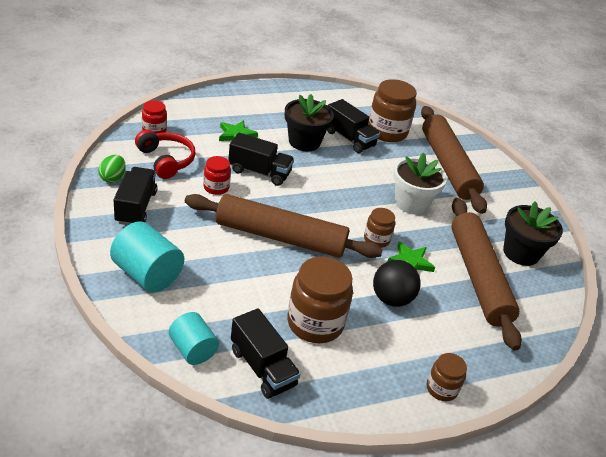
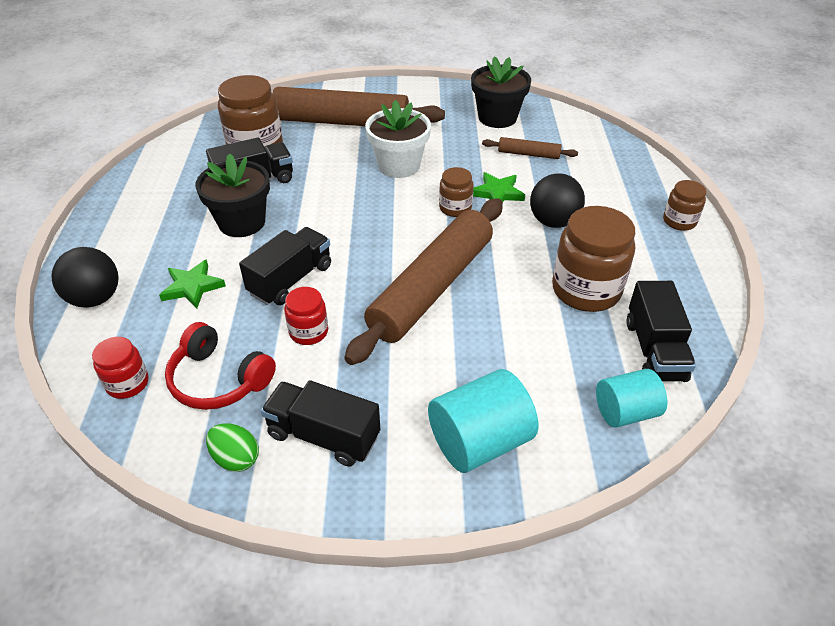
camera: 65 degrees left, 5 degrees up
(166, 160) = (218, 380): red headphones -> red headphones turned 135 degrees counterclockwise
(212, 104) = (95, 298): none -> black ball
(262, 367) = (654, 350): black truck -> black truck turned 105 degrees clockwise
(478, 277) = (528, 154): brown rolling pin -> brown rolling pin, size x0.43

